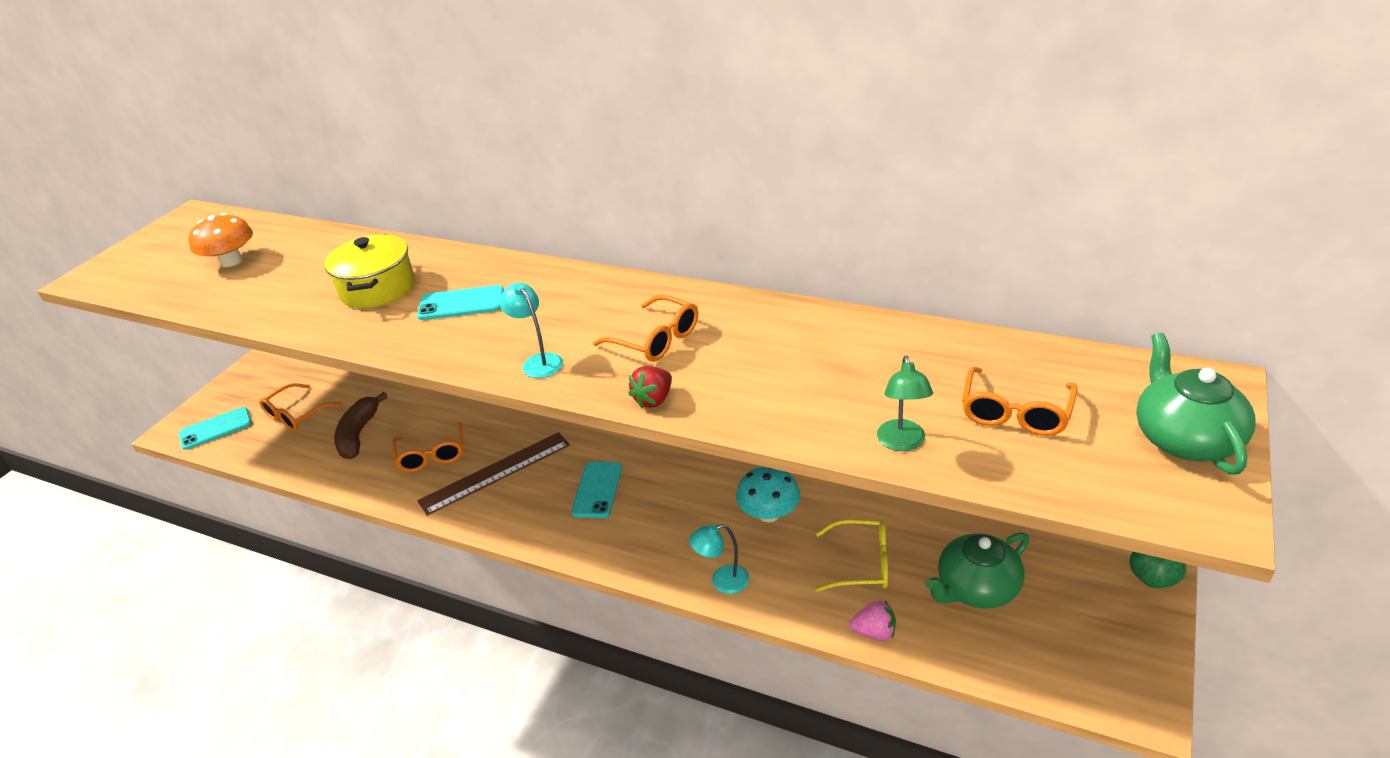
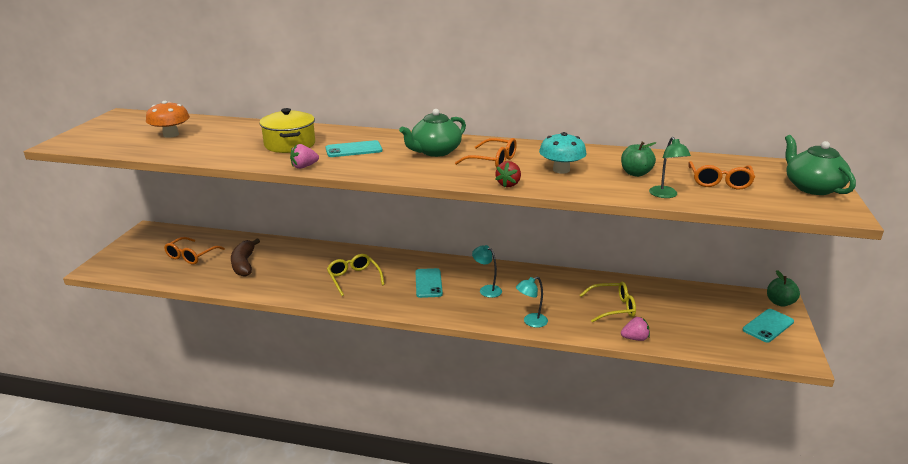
camera: 15 degrees left, 10 degrees down
(216, 428) = (130, 266): turquoise phone -> turquoise phone (768, 326)
(373, 341) = (304, 167): none -> pink strawberry
(432, 455) = (304, 272): orange glasses -> none
(495, 472) = (354, 278): brown ruler -> yellow glasses
(538, 361) = (423, 172): turquoise lamp -> turquoise lamp (487, 289)
(769, 513) = (545, 288): turquoise mushroom -> turquoise mushroom (561, 170)
(876, 382) = (635, 173): none -> green apple
(976, 588) = (685, 314): green teapot -> green teapot (435, 151)

